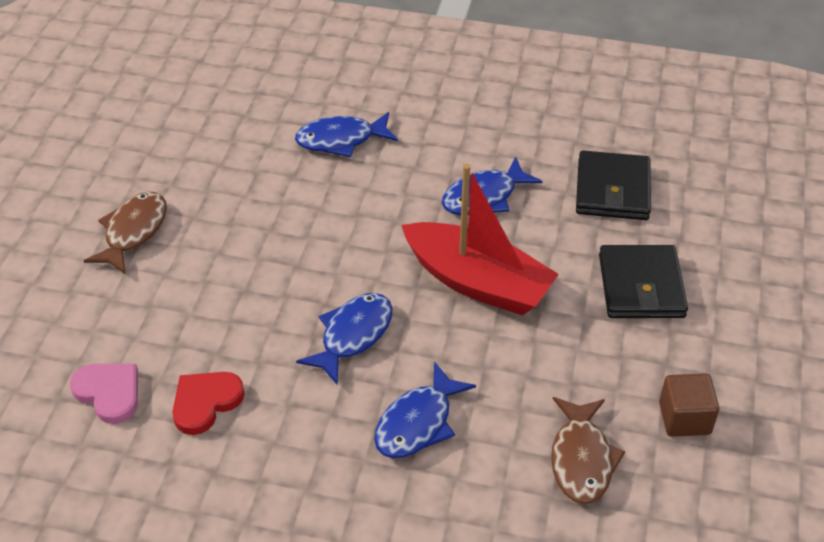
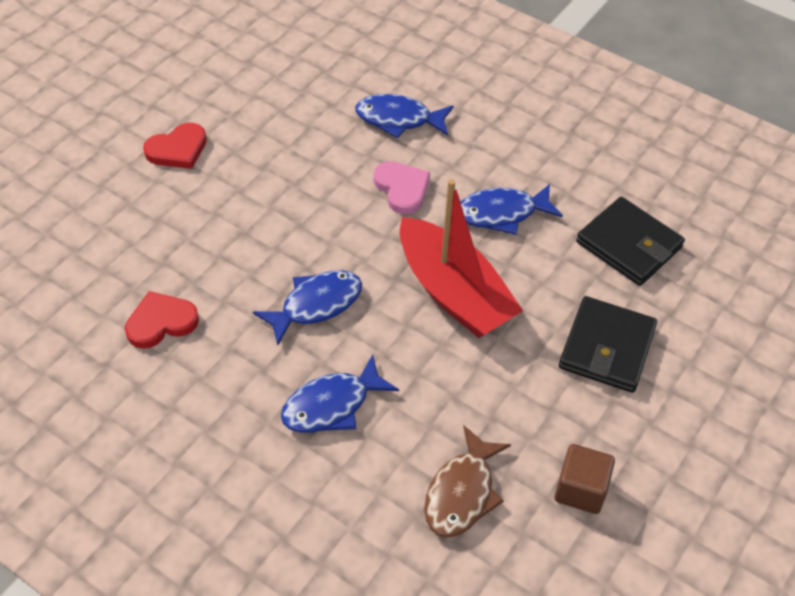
camera: 20 degrees right, 5 degrees up
(109, 393) = (87, 286): pink heart -> pink heart (402, 189)
(133, 232) = (177, 149): brown fish -> red heart
(612, 190) = (629, 245): black wallet -> black wallet turned 75 degrees counterclockwise

